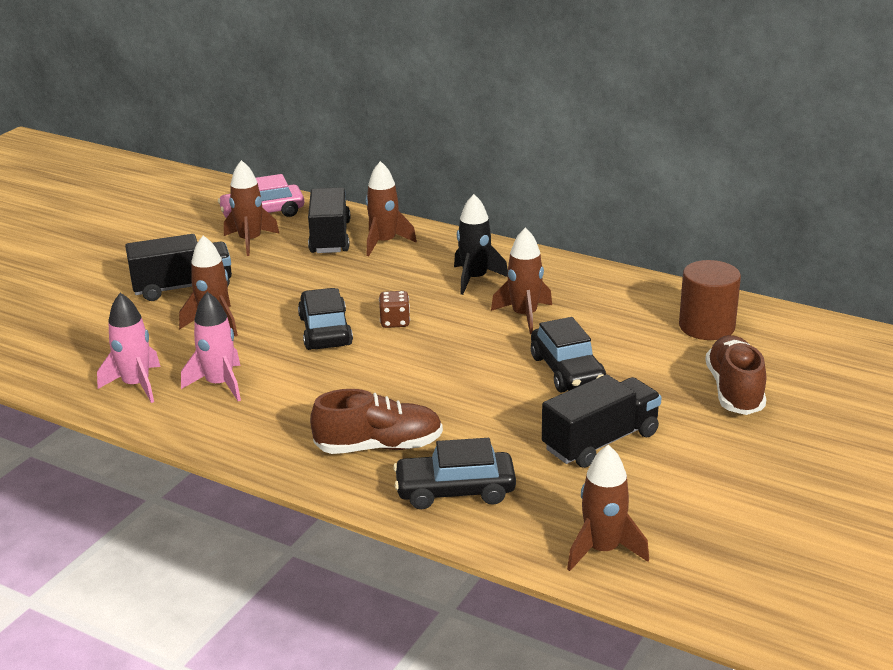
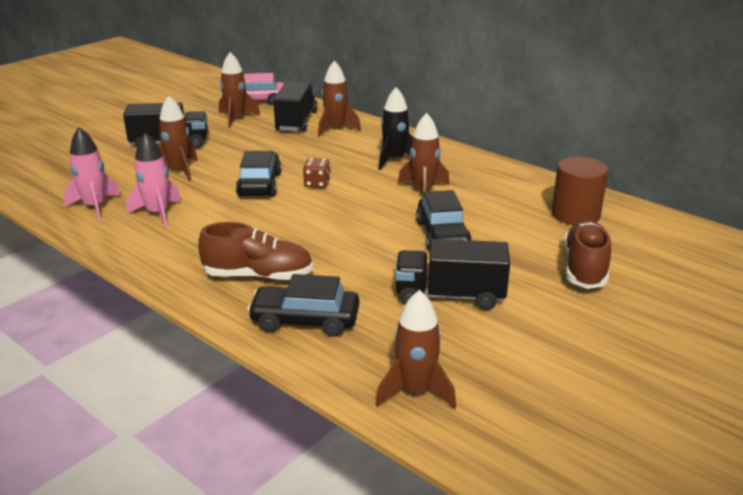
camera: 10 degrees right, 0 degrees up
(601, 441) = (449, 296): black truck -> black truck turned 150 degrees counterclockwise

